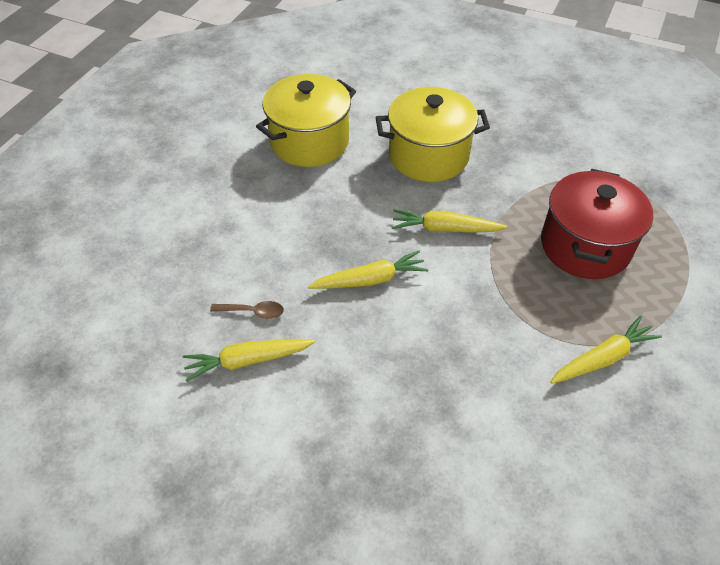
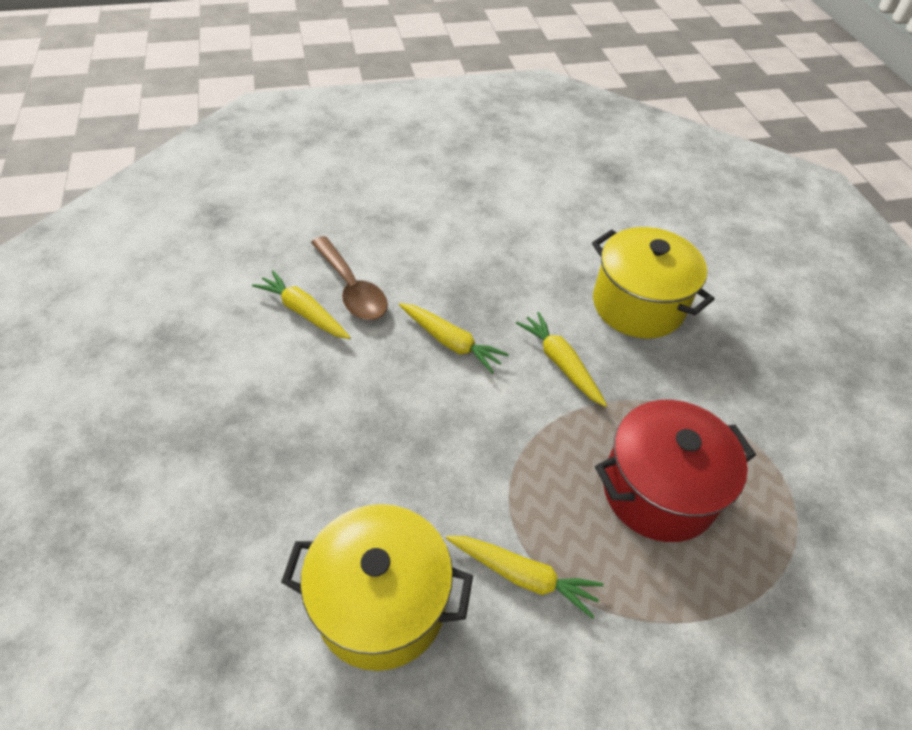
camera: 50 degrees right, 0 degrees up
(253, 312) = (352, 288): brown spoon -> brown spoon, size x1.91
(309, 142) = (562, 220): yellow pot -> yellow pot (381, 603)

